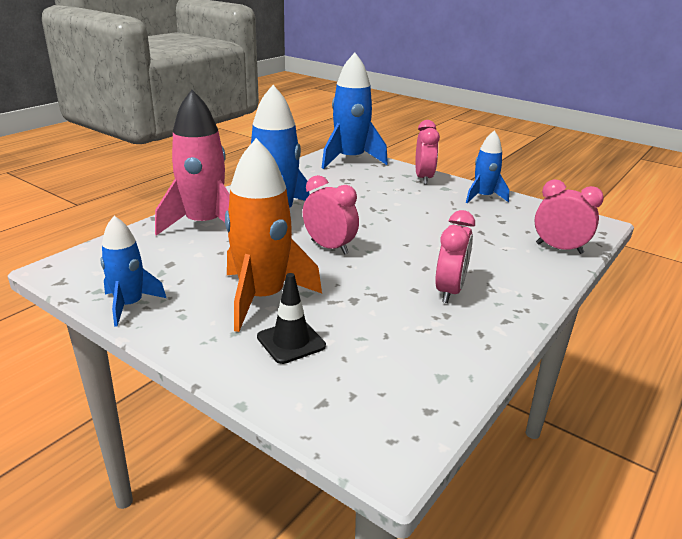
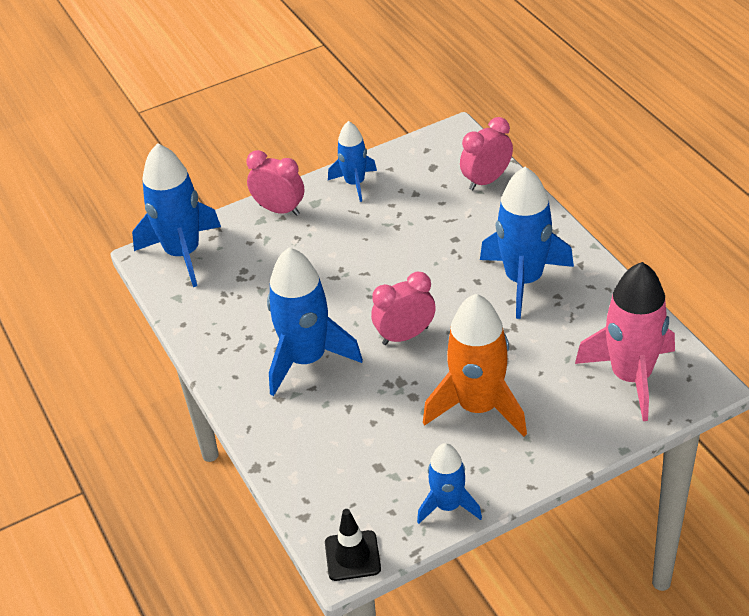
camera: 60 degrees left, 15 degrees up
(204, 224) = (299, 425): pink rocket -> pink rocket (631, 377)
(291, 341) = (555, 403): black traffic cone -> black traffic cone (352, 556)
(449, 291) = (523, 280): pink clock -> blue rocket

